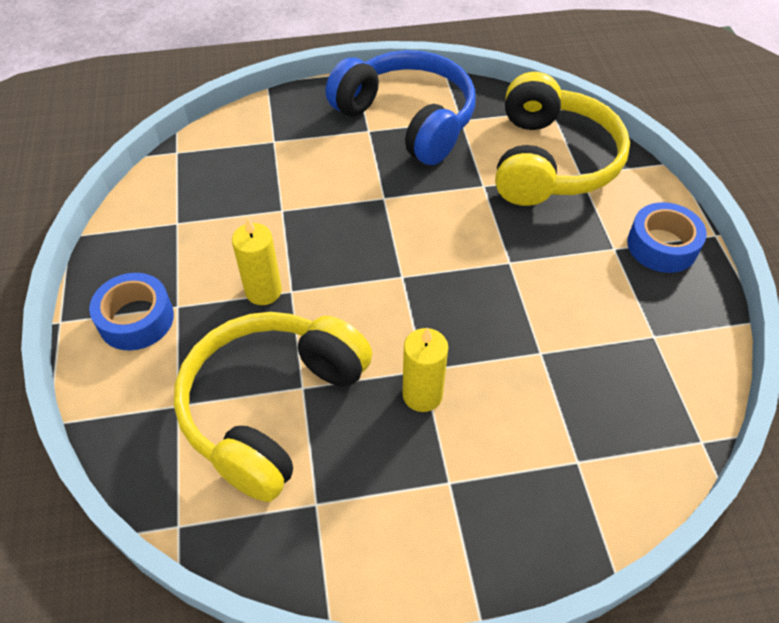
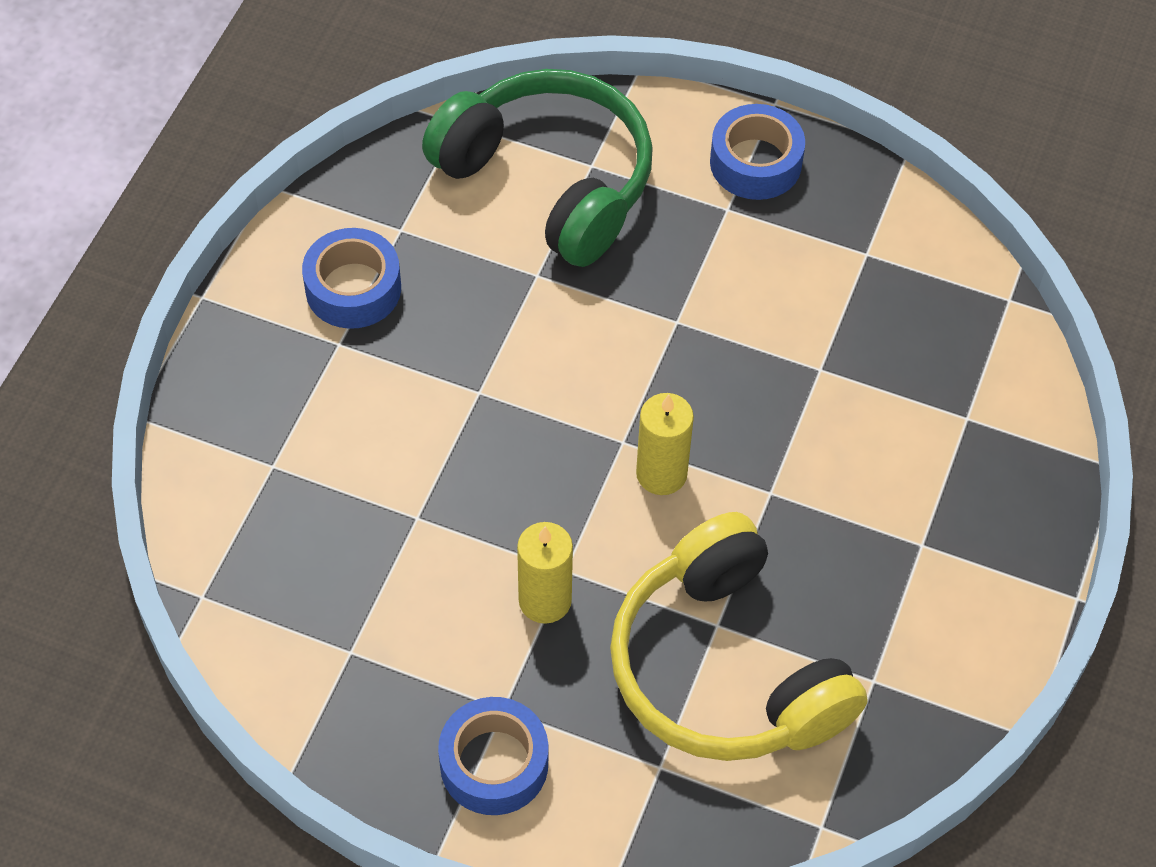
camera: 60 degrees left, 5 degrees up
(407, 120) = (353, 288): blue headphones -> blue tape
(422, 395) = (802, 511): yellow candle -> yellow candle (661, 474)
(551, 161) = (549, 181): yellow headphones -> green headphones

